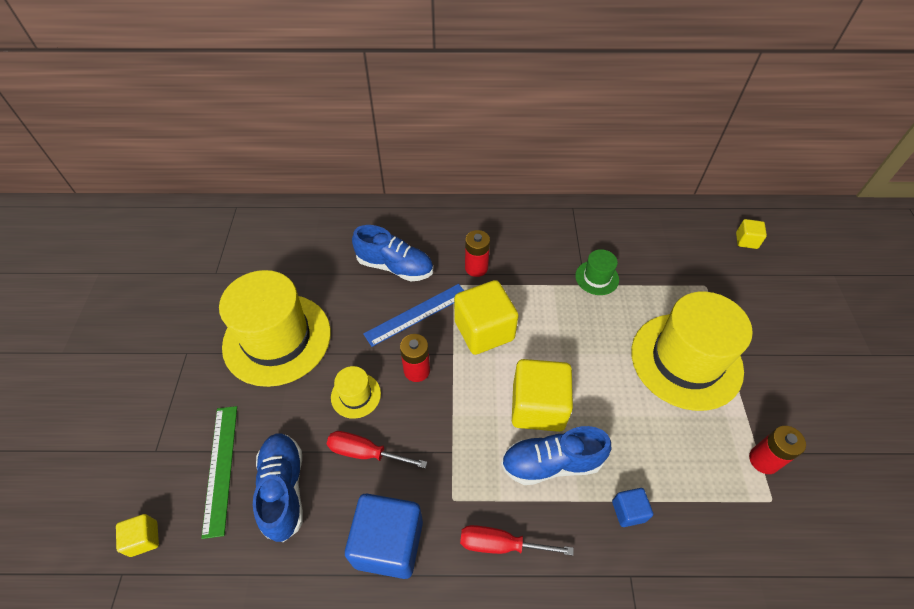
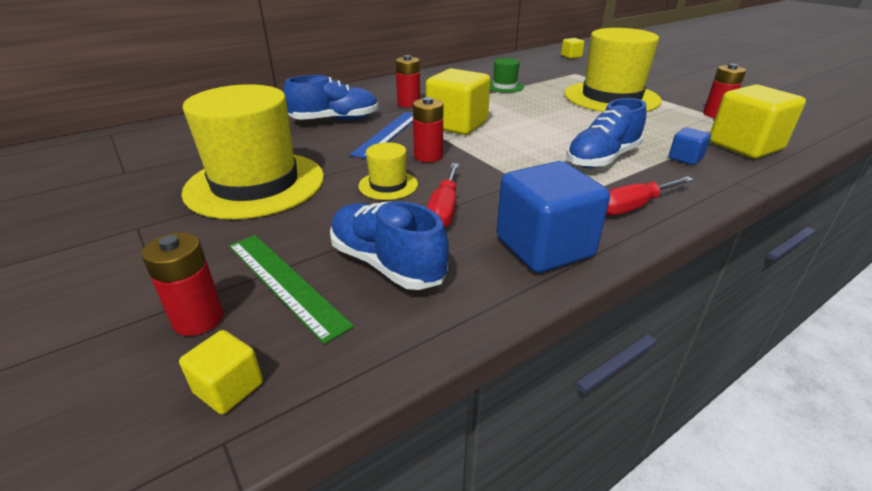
camera: 35 degrees left, 20 degrees down
(163, 471) = (198, 319): none -> red battery
(365, 453) = (444, 209): red screwdriver -> red screwdriver turned 60 degrees counterclockwise
(538, 407) = (551, 141): yellow cube -> yellow cube (745, 146)

